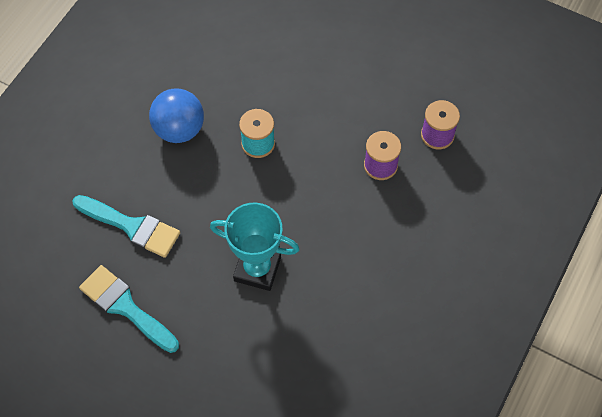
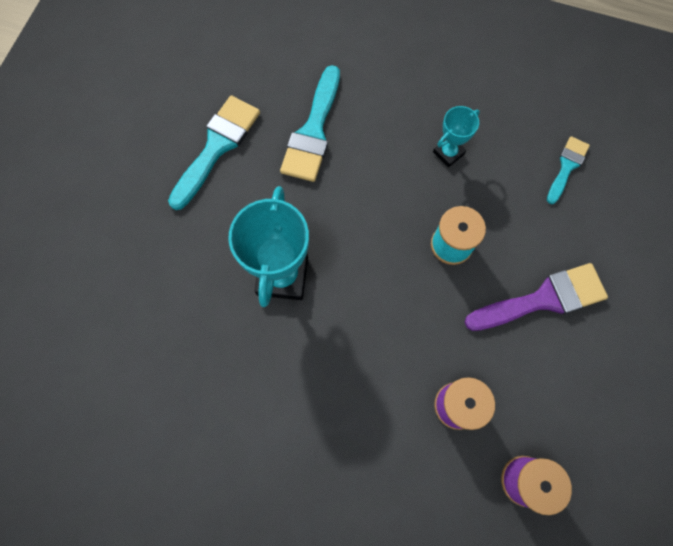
camera: 80 degrees right, 10 degrees up
(179, 129) = (448, 153): blue ball -> turquoise trophy
(212, 52) = (566, 167): none -> turquoise brush
(313, 93) = (543, 299): none -> purple brush

